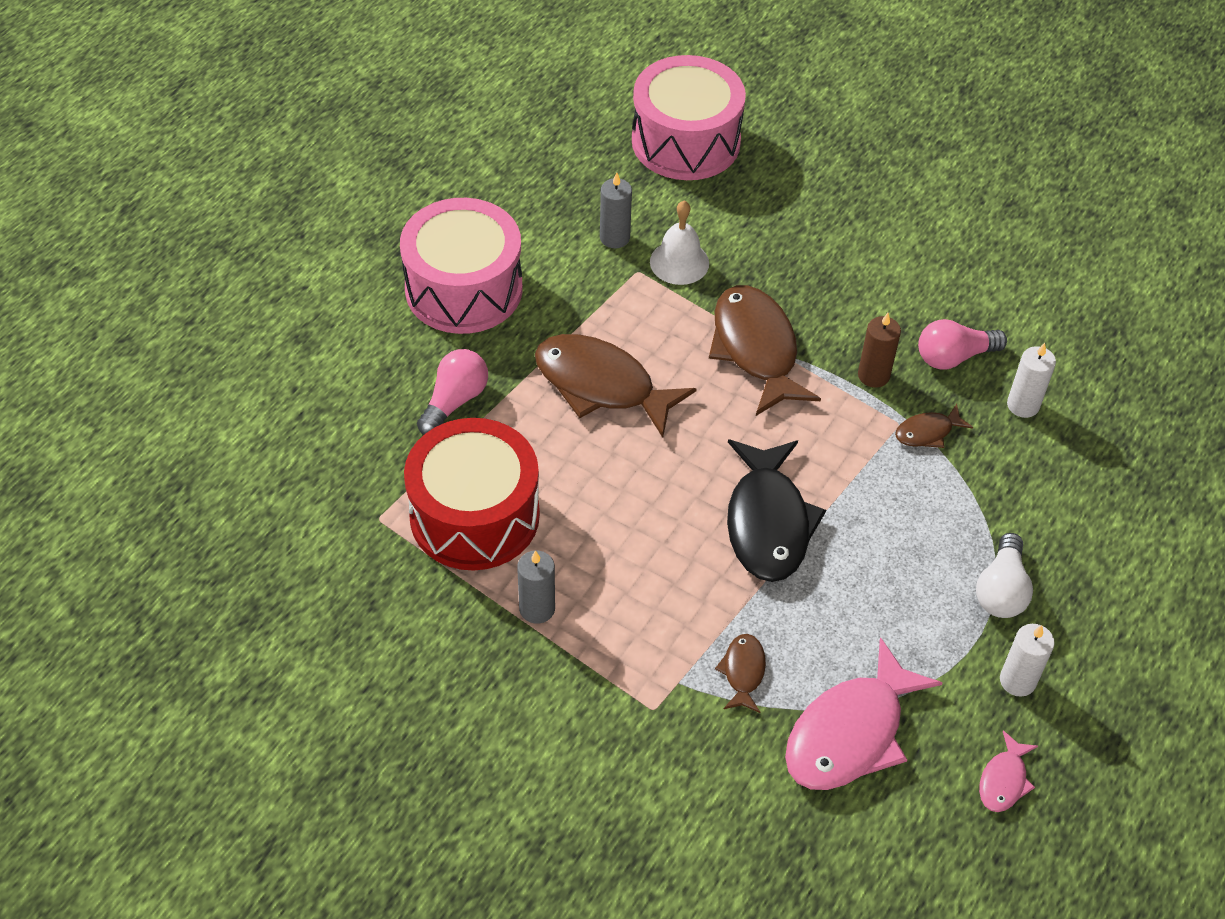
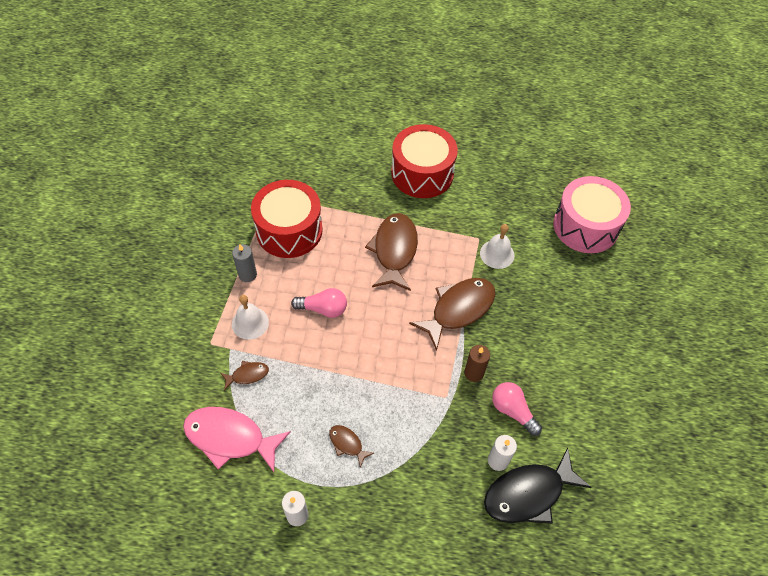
camera: 65 degrees right, 5 degrees up
(454, 401) = (352, 197): pink light bulb -> pink light bulb (323, 309)
(464, 289) = (422, 173): pink drum -> red drum
(614, 237) = (495, 220): grey candle -> none
(641, 636) = (250, 323): none -> white bell
(768, 522) = (345, 355): black fish -> black fish (528, 493)
(927, 432) = (448, 414): brown fish -> brown fish (347, 444)
(1001, 590) = (355, 488): white light bulb -> none
(1004, 780) = (229, 526): pink fish -> none

